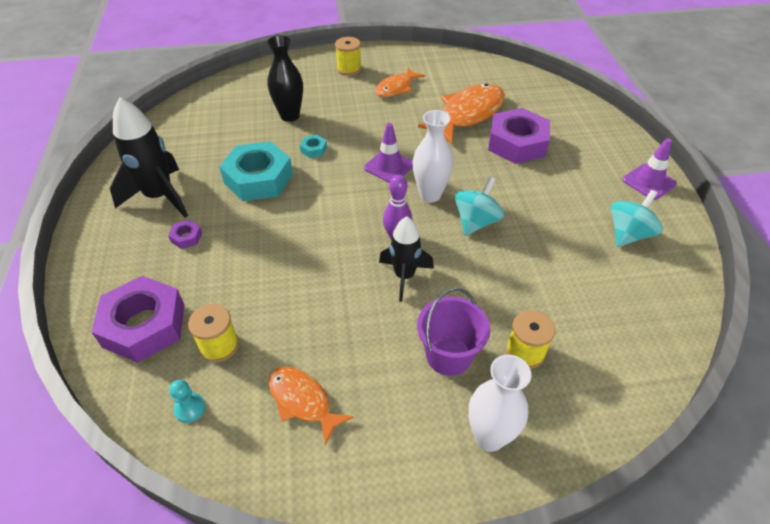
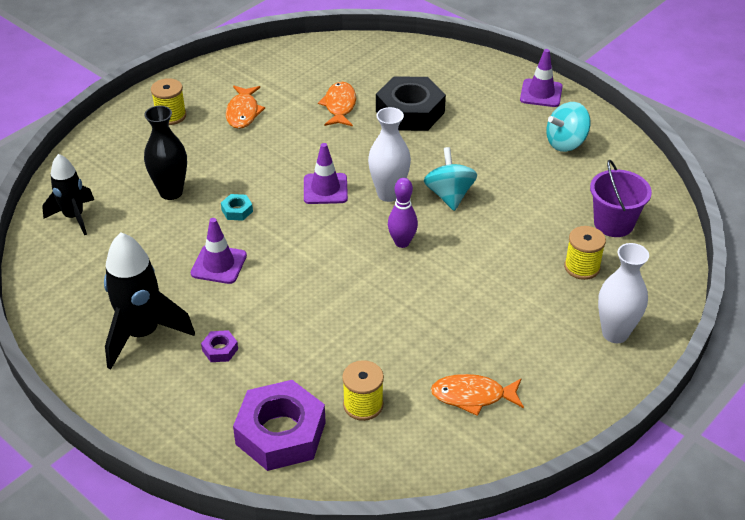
camera: 40 degrees left, 5 degrees down
(190, 408) = (398, 457): turquoise pawn -> none
(258, 179) = (219, 264): turquoise nut -> purple traffic cone
(404, 276) = (442, 268): black rocket -> black rocket (74, 217)
(448, 355) = (536, 302): purple bucket -> purple bucket (613, 223)
(468, 114) = (339, 106): orange fish -> orange fish, size x0.60
(517, 143) = (410, 112): purple nut -> black nut
(628, 234) = (566, 143): turquoise spinning top -> turquoise spinning top turned 120 degrees counterclockwise

